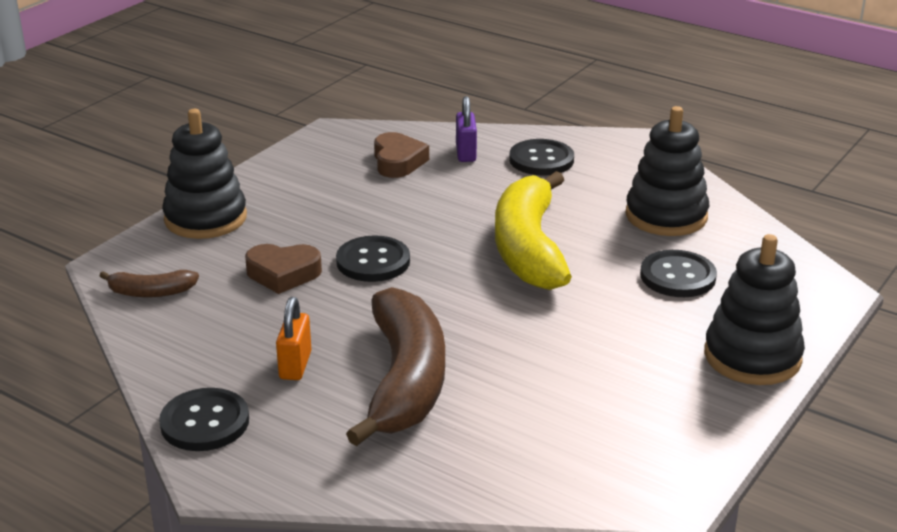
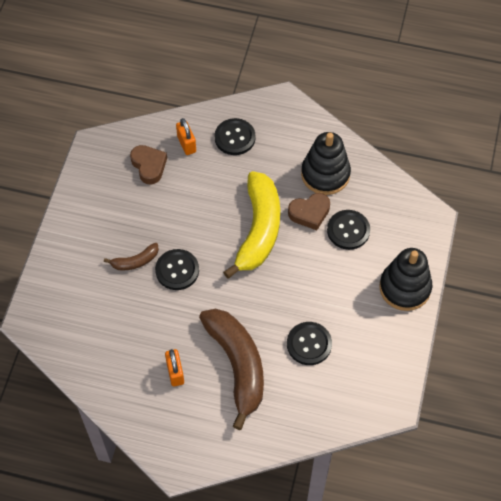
camera: 20 degrees left, 30 degrees up
(151, 292) = (65, 338): brown banana -> brown banana (135, 261)
(205, 218) = (60, 260): black stacking toy -> none
(205, 422) = (150, 431): black button -> black button (309, 344)
(283, 274) = (131, 298): brown heart -> brown heart (309, 213)
(465, 153) = (186, 144): purple padlock -> orange padlock
(528, 248) = (259, 230): yellow banana -> yellow banana turned 150 degrees counterclockwise

